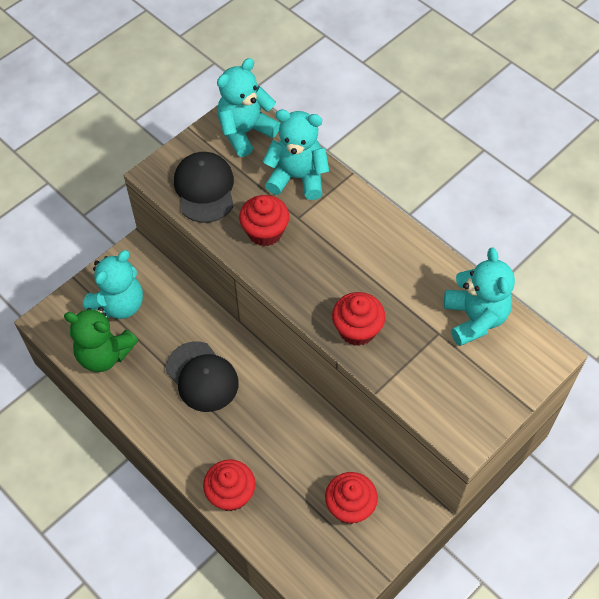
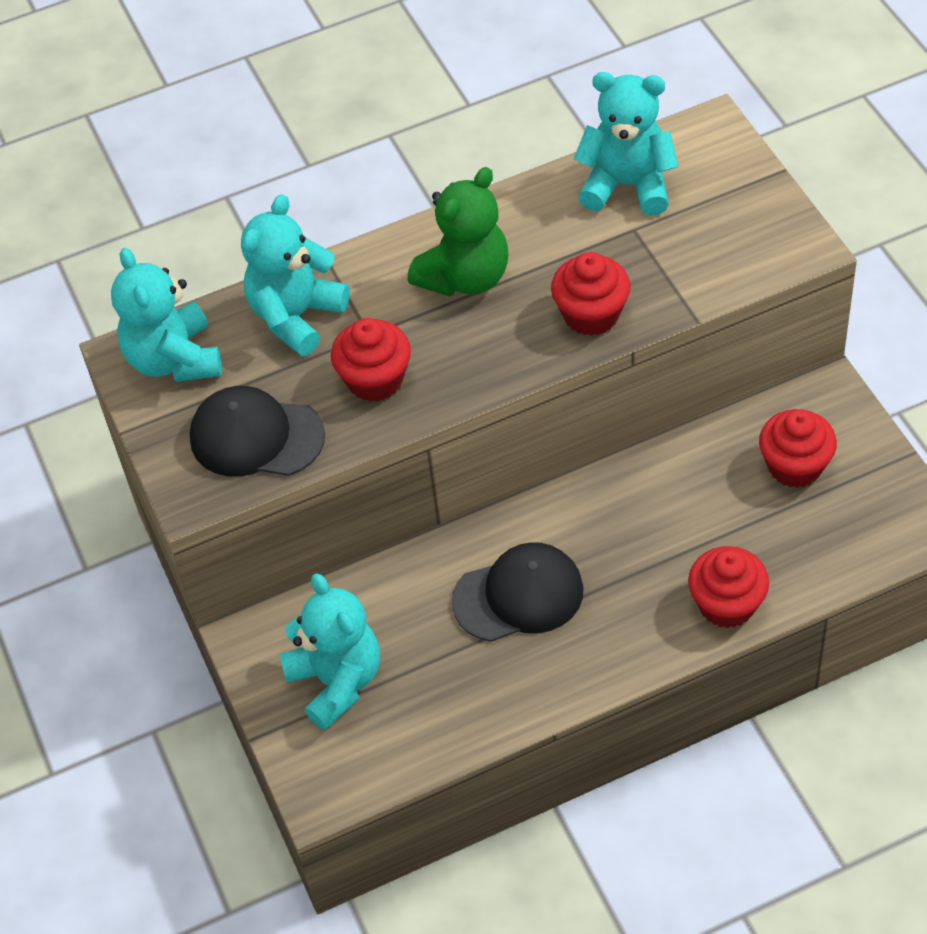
camera: 65 degrees left, 5 degrees down
(104, 354) = (421, 722): green teddy bear -> green teddy bear (465, 277)

